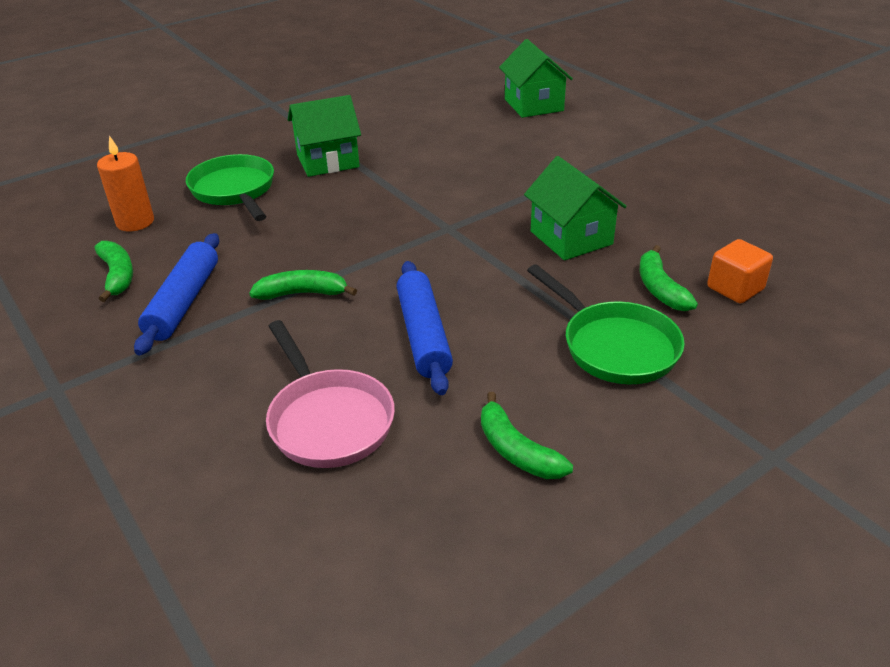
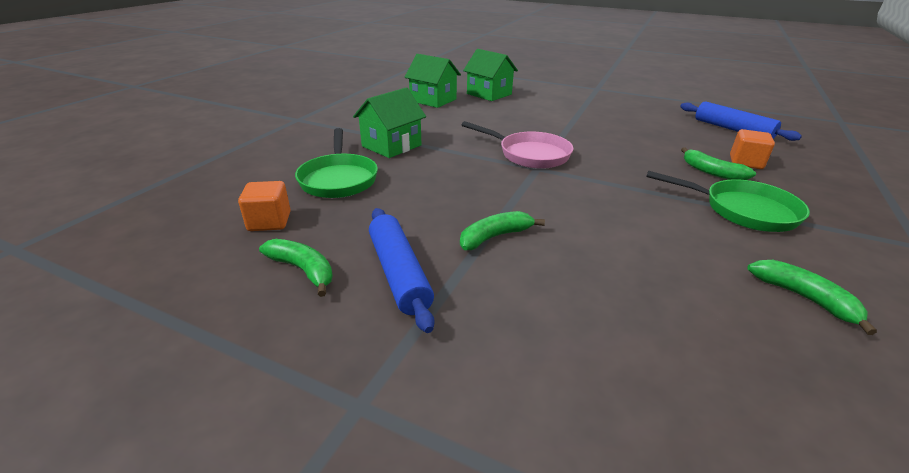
camera: 30 degrees left, 5 degrees down
(135, 222) = (269, 222): orange candle -> orange cube
(234, 191) = (338, 179): green pan -> green pan turned 135 degrees counterclockwise
(328, 420) = (654, 328): pink pan -> pink pan (529, 154)
(423, 335) = (624, 239): blue rolling pin -> blue rolling pin (732, 129)
(516, 450) = (804, 298): green banana -> green banana turned 150 degrees counterclockwise
(571, 238) = (620, 157): green house -> green house (433, 100)

